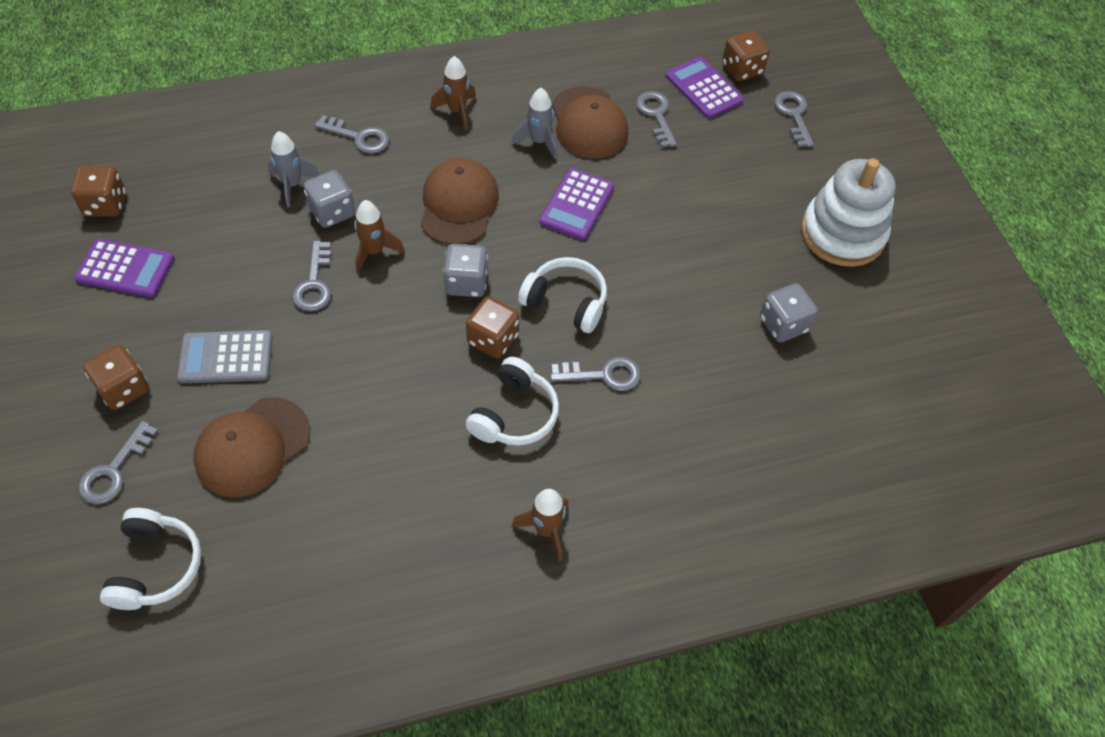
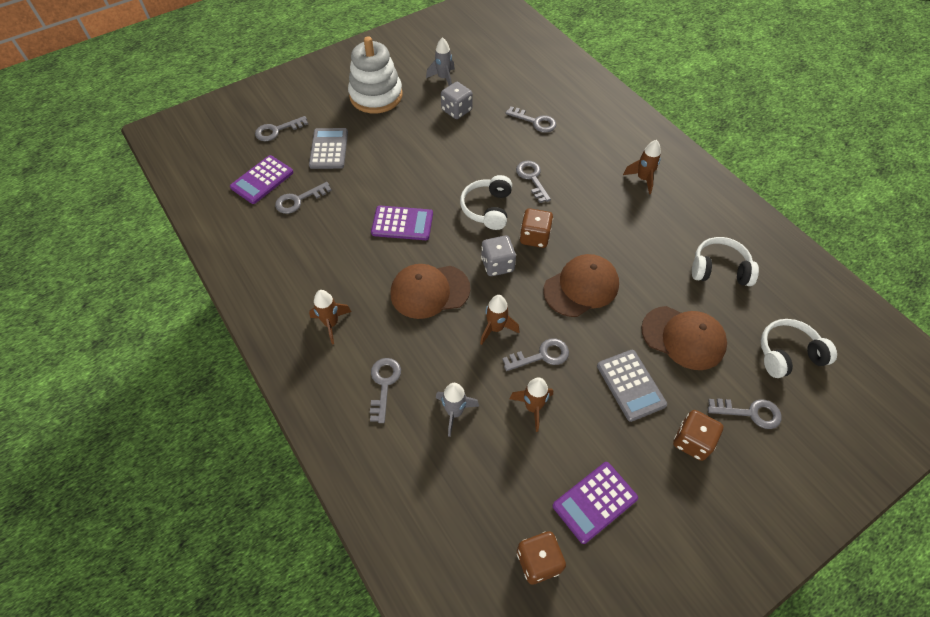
camera: 105 degrees left, 0 degrees up
(125, 269) = (594, 502): purple calculator -> purple calculator turned 120 degrees counterclockwise
(257, 253) = (532, 407): none -> brown rocket
(332, 212) = (470, 371): grey dice -> none
(514, 414) = (581, 212): white headphones -> white headphones (719, 269)
(539, 142) = (348, 261): grey rocket -> grey rocket (443, 78)
(589, 123) = (319, 236): brown cap -> brown cap (581, 287)
(727, 424) = (535, 121): none -> grey key
(741, 160) = (329, 149): none -> grey calculator
(742, 69) = (236, 163): brown dice -> none

